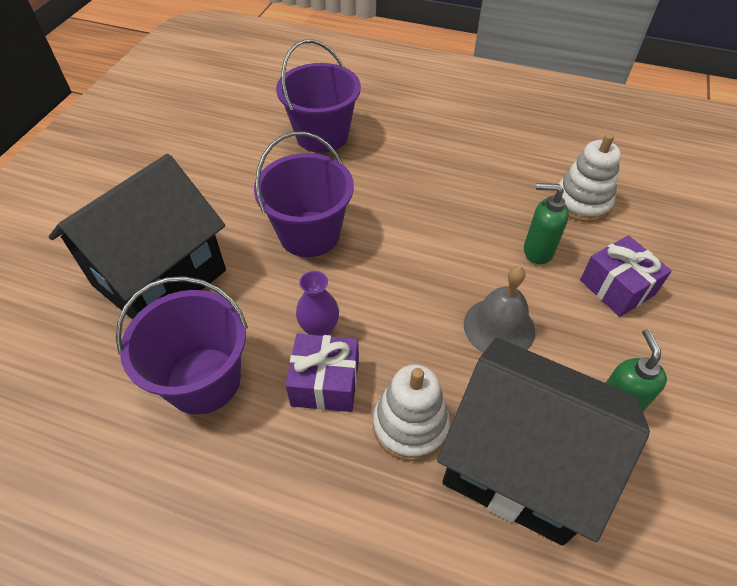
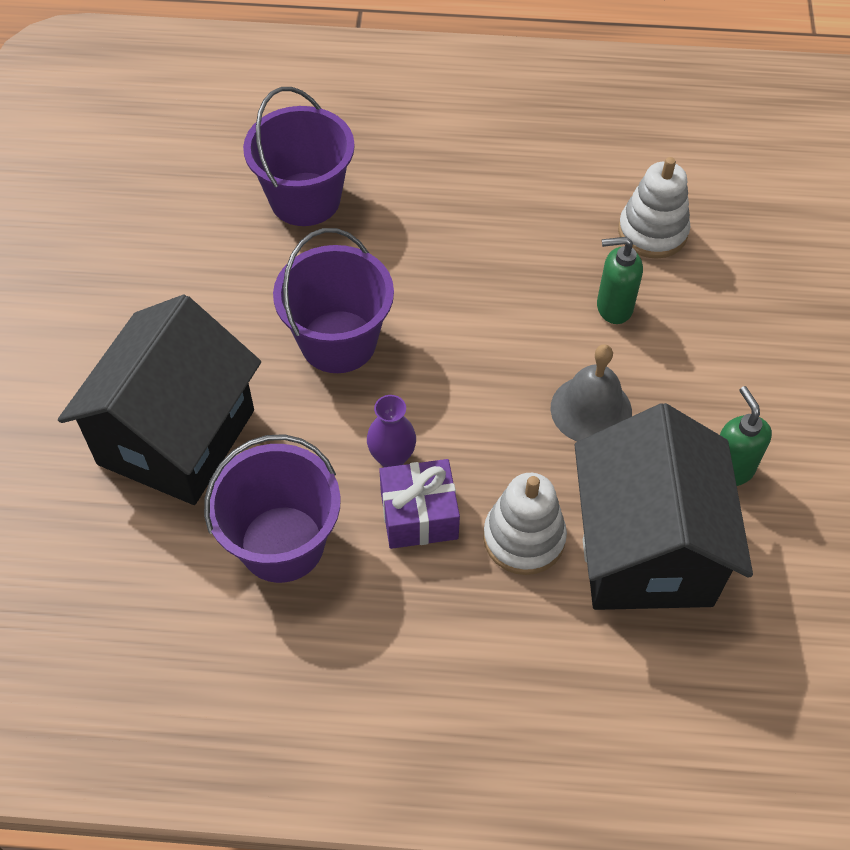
camera: 15 degrees left, 5 degrees up
(520, 463) = (645, 549): black house -> black house turned 75 degrees clockwise
(617, 287) = (710, 334): purple gift -> none

